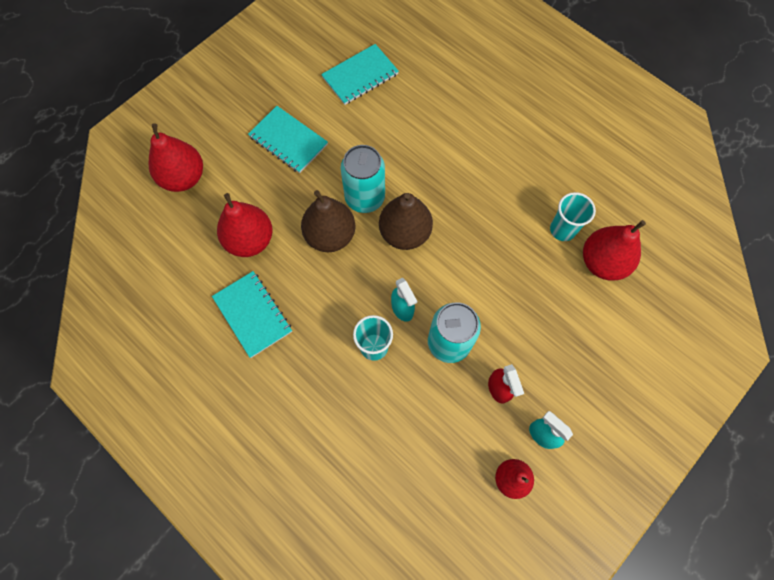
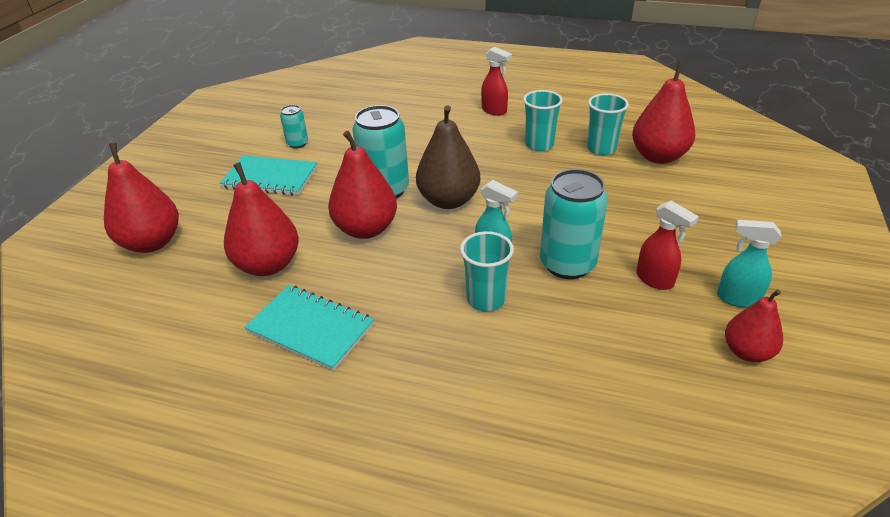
camera: 25 degrees left, 30 degrees down
(326, 105) = (297, 144): none -> turquoise can
(330, 235) = (366, 229): brown pear -> red pear
(360, 76) = (321, 117): turquoise notebook -> none
(507, 134) = (494, 111): none -> red spray bottle
(515, 199) = (539, 145): none -> turquoise cup

